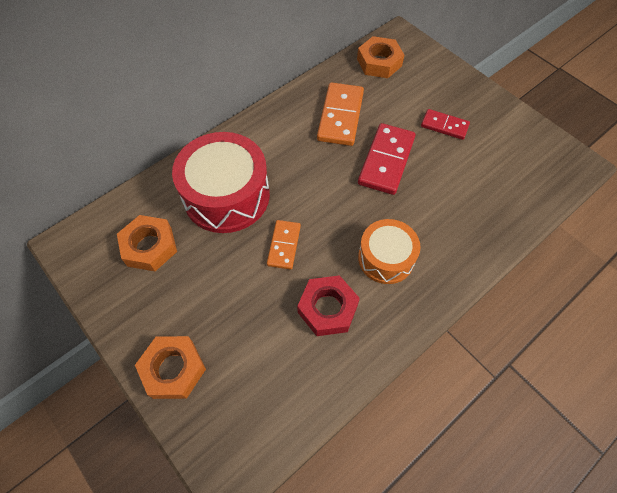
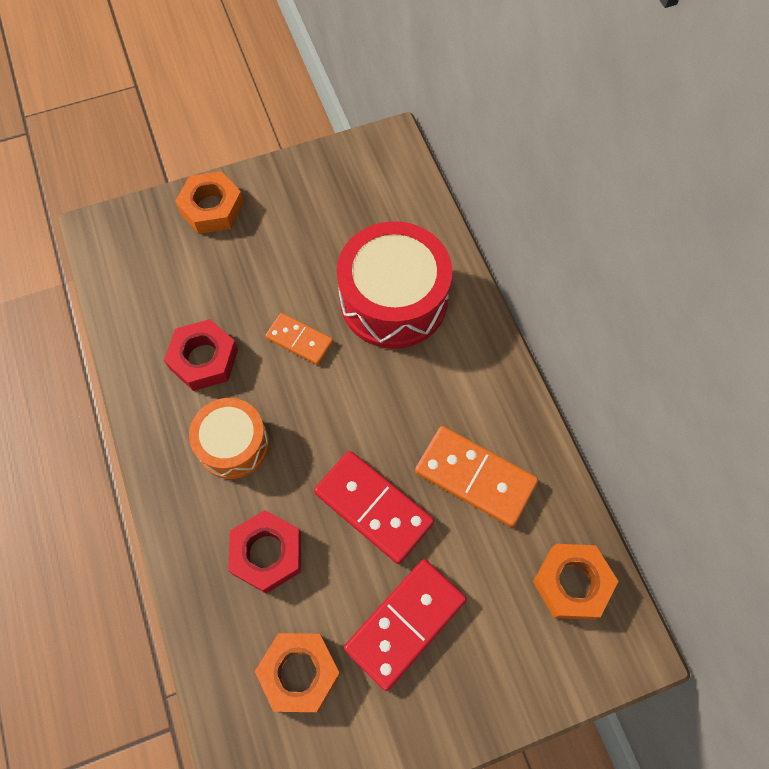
camera: 110 degrees right, 5 degrees up
(149, 247) = (356, 212): orange nut -> orange nut (299, 673)
(444, 126) = (405, 624): red domino -> red domino, size x1.67
(447, 208) = (267, 553): none -> red nut

